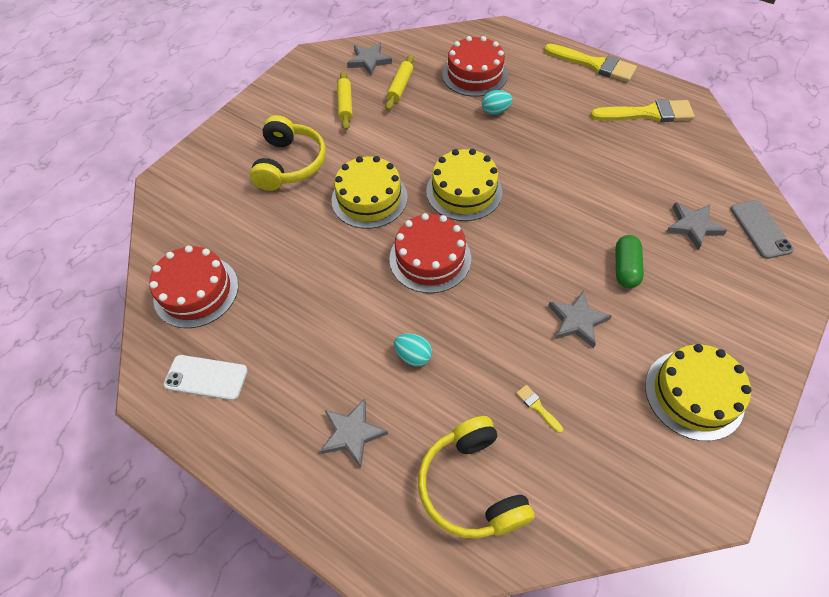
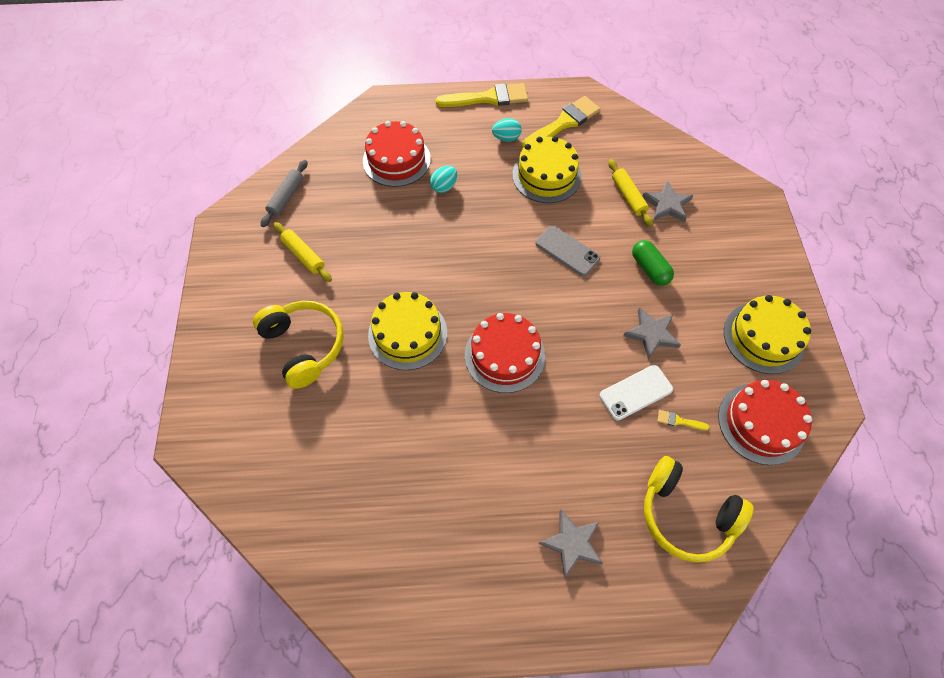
camera: 40 degrees left, 5 degrees up
(196, 291) = (330, 525): red cake -> red cake (761, 423)
(206, 377) = (414, 592): white phone -> white phone (635, 392)
(369, 61) = (286, 197): grey star -> grey rolling pin
(400, 87) = (340, 208): yellow rolling pin -> yellow rolling pin (628, 196)
(413, 356) = (562, 446): turquoise egg -> turquoise egg (506, 138)
(464, 191) = (481, 277): yellow cake -> yellow cake (546, 175)
(760, 229) = (709, 180): grey phone -> grey phone (567, 251)

